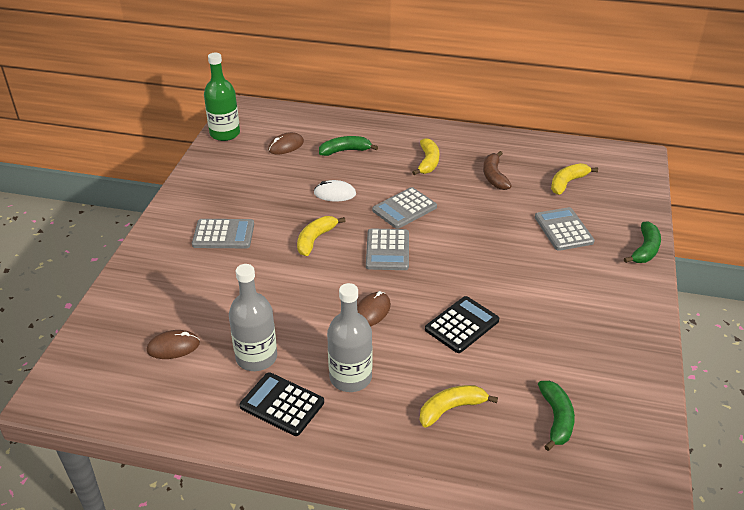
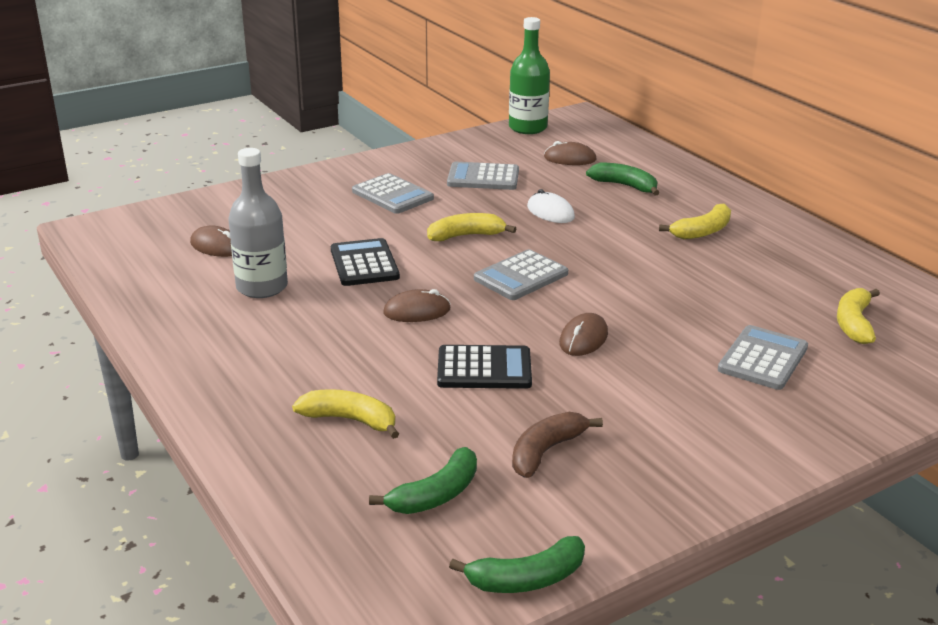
camera: 45 degrees right, 10 degrees down
(282, 404) = (222, 328): black calculator -> black calculator (364, 264)
(350, 377) = (308, 344): grey bottle -> none
(404, 208) = (601, 255): grey calculator -> grey calculator (483, 177)
(476, 271) = (583, 339): none -> brown mouse
(494, 176) = (762, 276): brown banana -> brown banana (546, 451)
(567, 183) = (854, 324): yellow banana -> yellow banana turned 75 degrees counterclockwise
(645, 249) = (845, 431): green banana -> green banana (527, 579)

